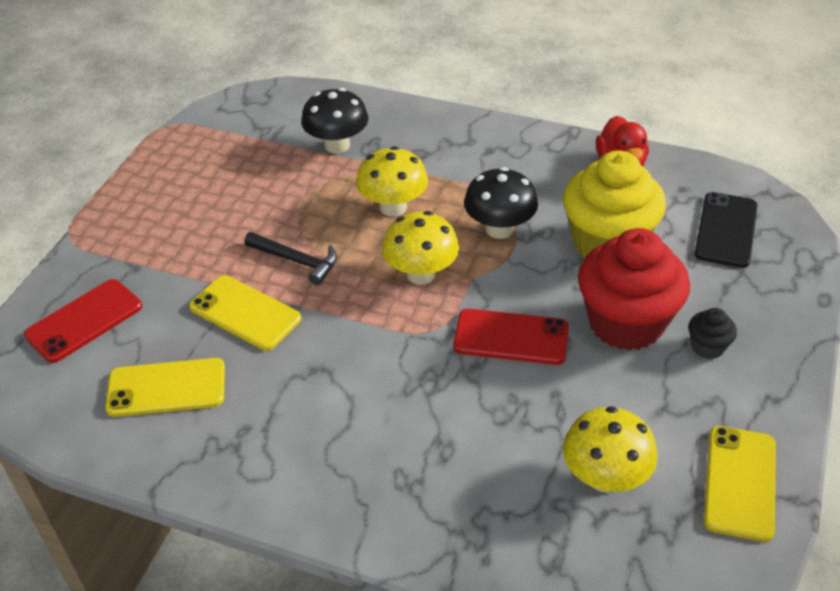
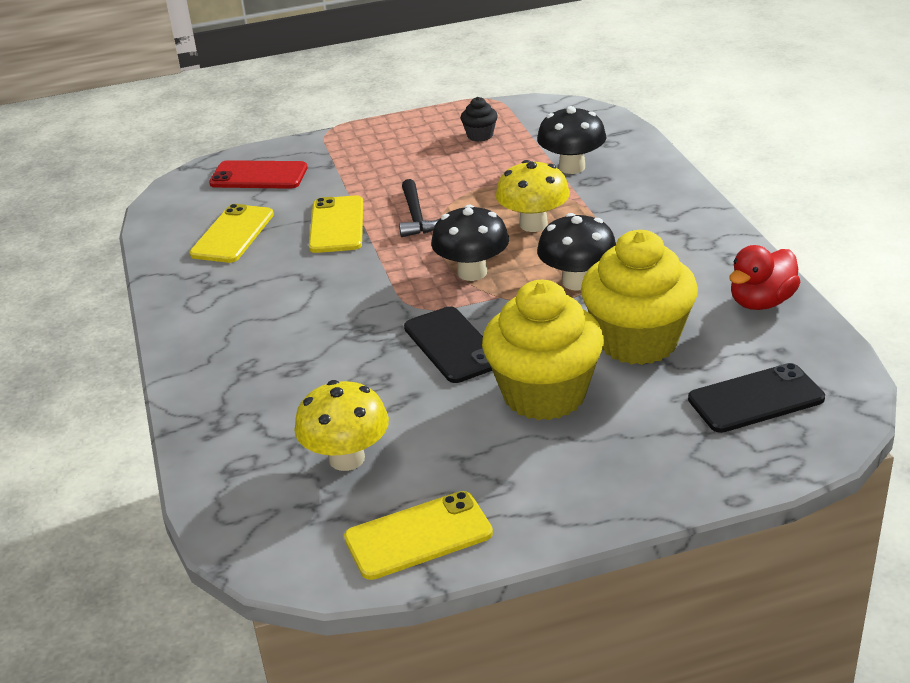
camera: 55 degrees right, 10 degrees down
(166, 388) = (232, 234): yellow phone -> yellow phone turned 60 degrees clockwise
(421, 274) = (472, 272): yellow mushroom -> black mushroom
(511, 337) = (452, 345): red phone -> black phone
(626, 323) = (544, 394): red cupcake -> yellow cupcake
(707, 347) = (571, 452): black cupcake -> black cupcake (480, 135)

